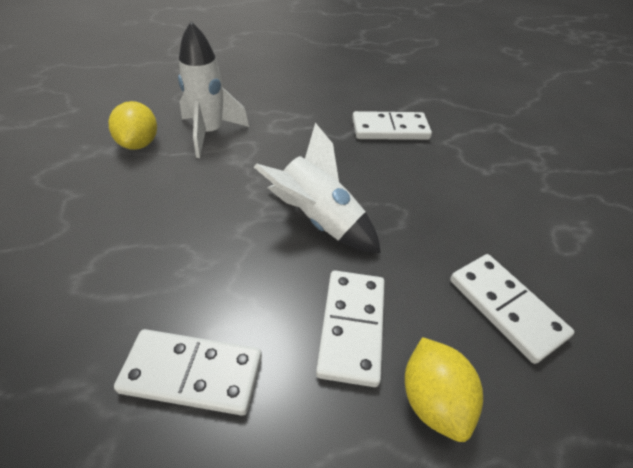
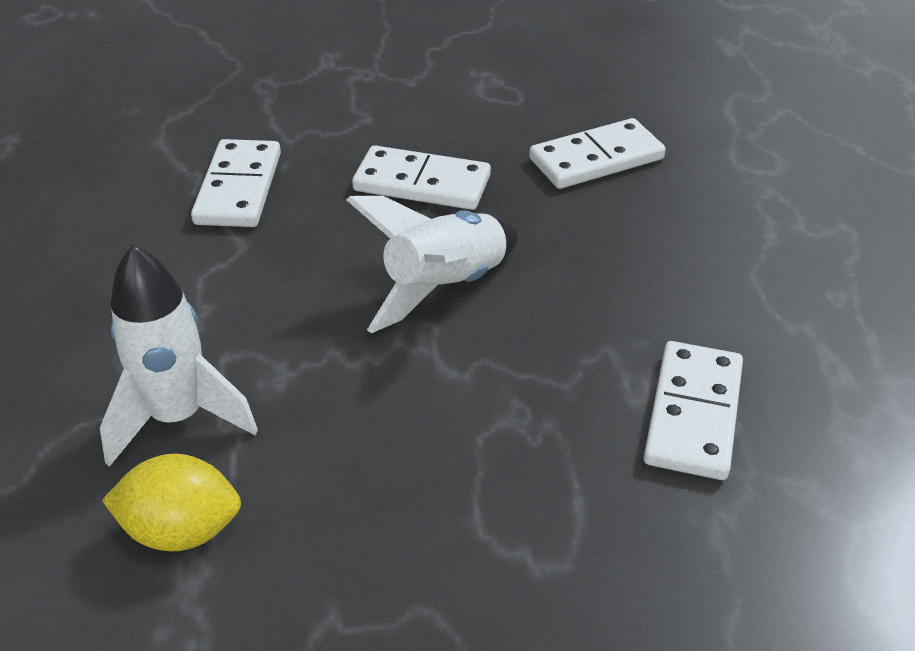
camera: 80 degrees left, 5 degrees down
(352, 327) = (624, 275): white domino -> white domino (422, 183)
(432, 399) = (706, 230): yellow lemon -> none

